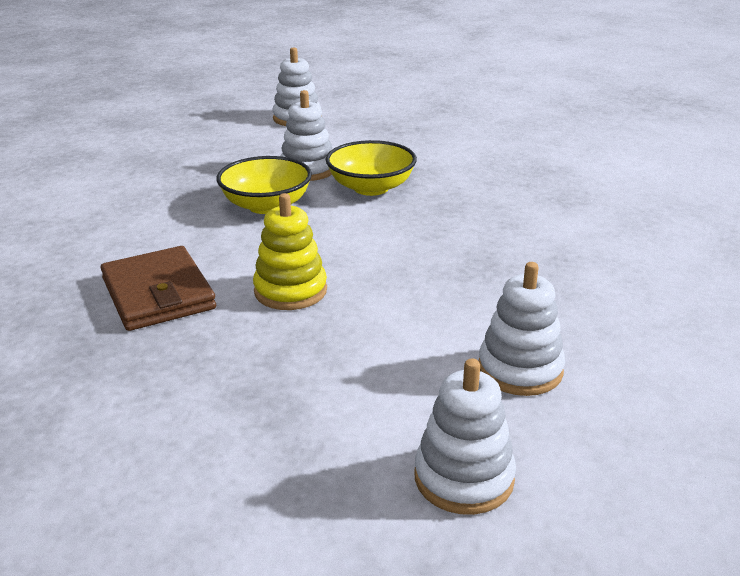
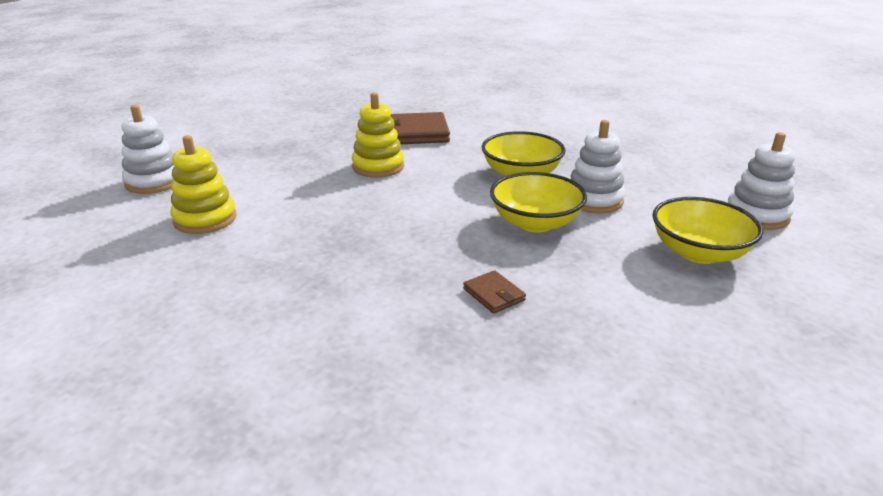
camera: 110 degrees right, 0 degrees up
(373, 133) = (698, 252): none -> yellow bowl
(497, 189) = (494, 294): none -> brown wallet
(520, 370) = (205, 219): white stacking toy -> yellow stacking toy

